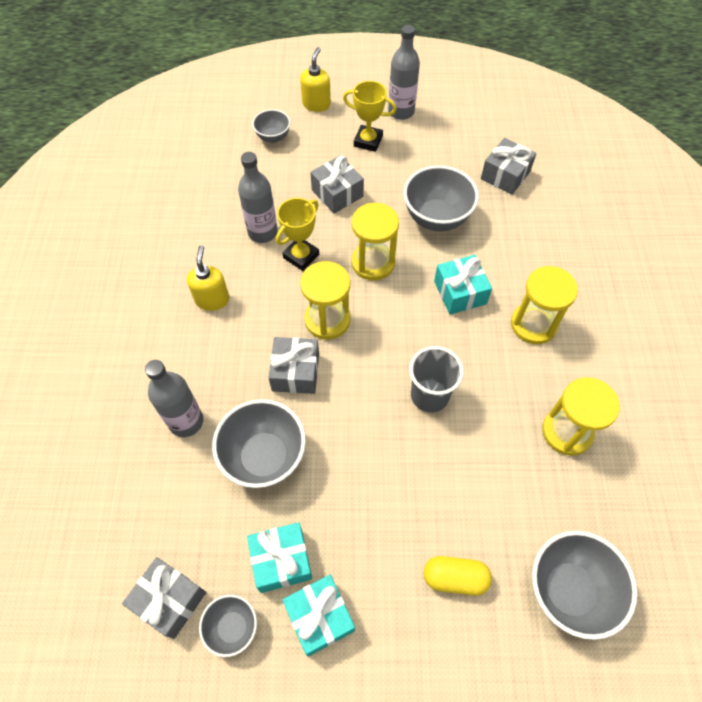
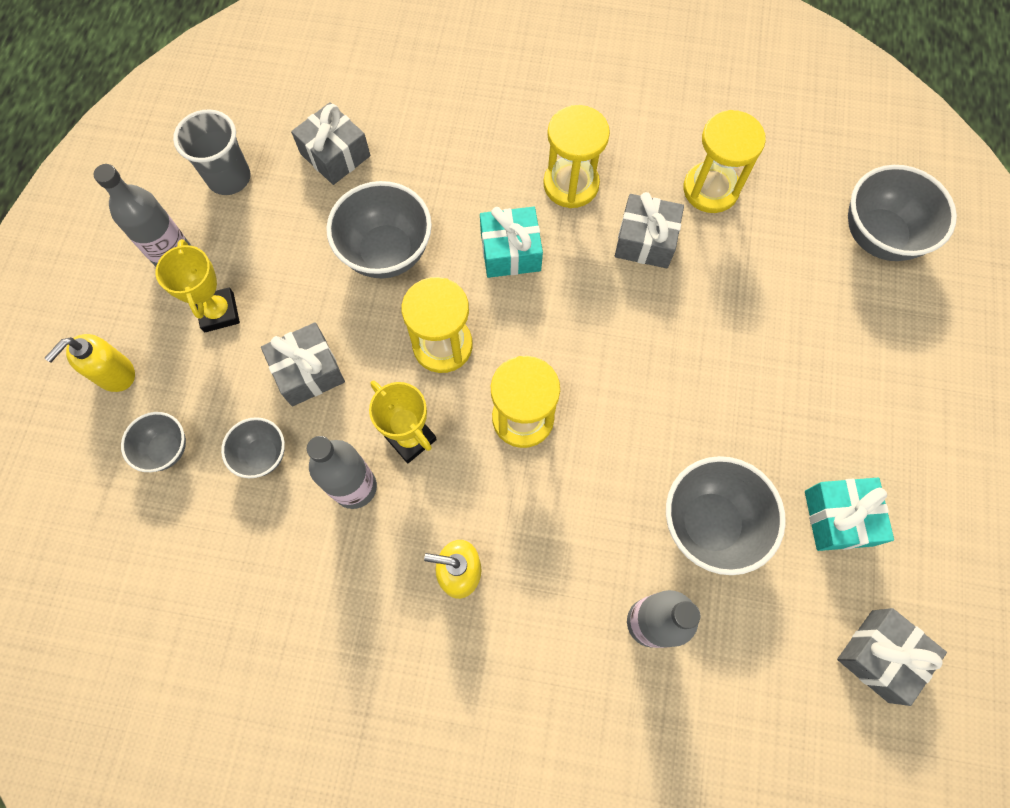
camera: 80 degrees left, 10 degrees up
(232, 627) = (911, 582): grey bowl -> grey bowl (262, 455)
(295, 372) = (595, 470): grey gift -> grey gift (645, 241)
(316, 104) = (115, 374): yellow soap dispenser -> yellow soap dispenser turned 75 degrees counterclockwise
(319, 617) = (901, 484): turquoise gift -> none
(368, 141) = (219, 312): yellow trophy -> yellow trophy turned 45 degrees counterclockwise
(429, 395) = (649, 317): grey cup -> grey cup (229, 178)
(455, 578) = (863, 338): yellow capsule -> none

